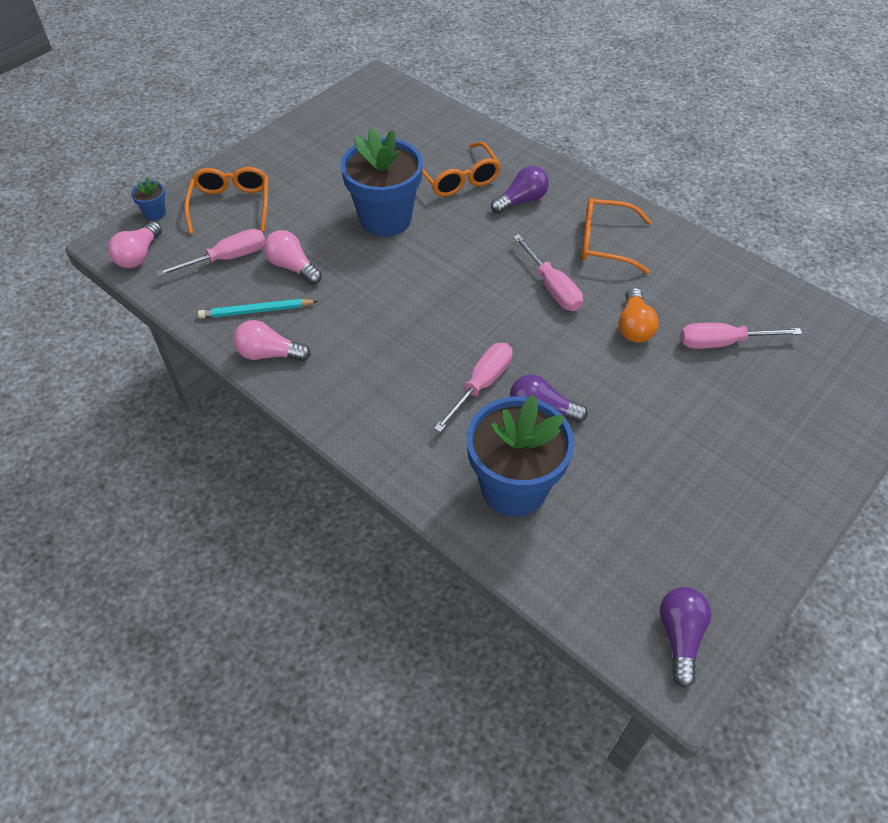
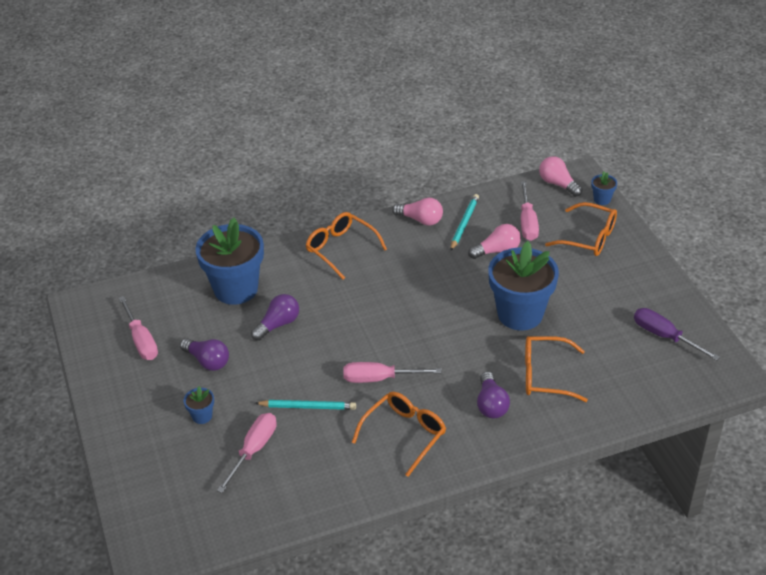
camera: 120 degrees right, 10 degrees down
(269, 354) = (420, 220): pink light bulb -> pink light bulb turned 75 degrees clockwise
(354, 124) = (664, 336): none -> purple screwdriver
(369, 411) = (340, 249): none -> orange glasses
(481, 385) = (320, 305): pink screwdriver -> pink screwdriver (141, 340)
(634, 326) = (307, 407): orange light bulb -> turquoise pencil
(680, 636) = (96, 315): purple light bulb -> purple light bulb (207, 361)
(723, 410) = (202, 416): none -> blue flower pot

